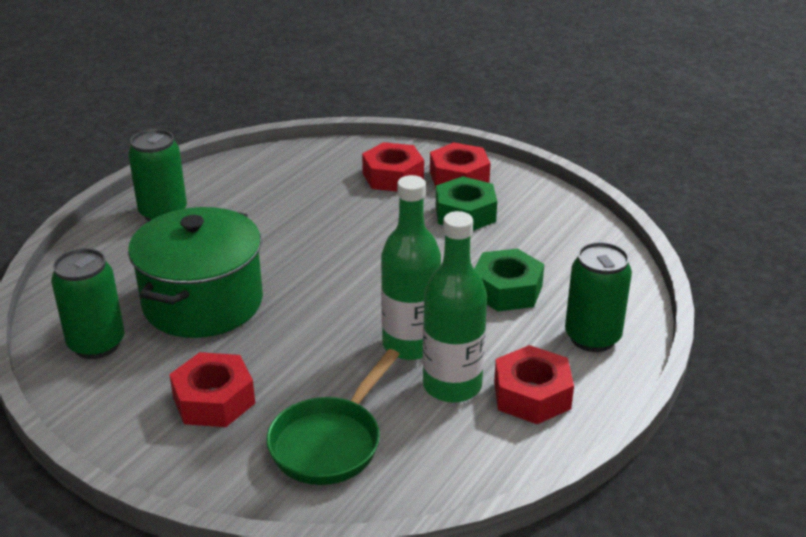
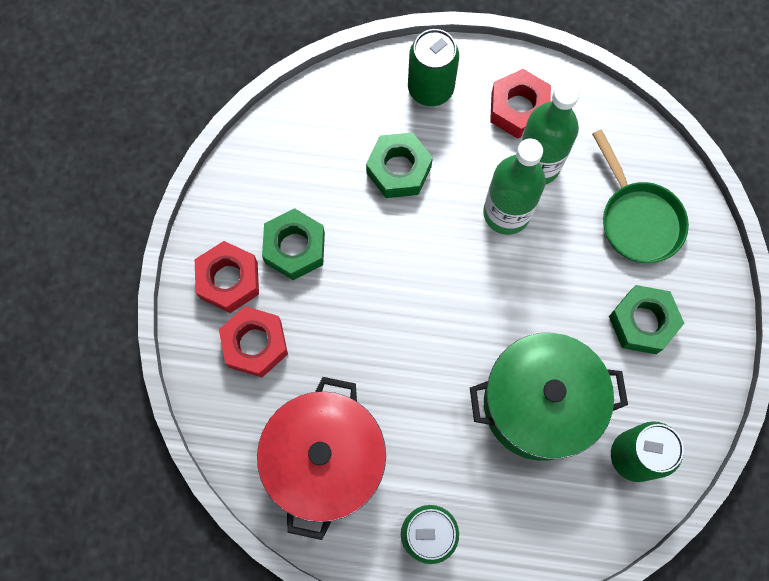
camera: 115 degrees left, 40 degrees up
(214, 400) = (642, 322): red nut -> green nut
(268, 184) = (325, 461): none -> red pot
(330, 442) = (637, 219): green pan -> green pan turned 60 degrees clockwise

